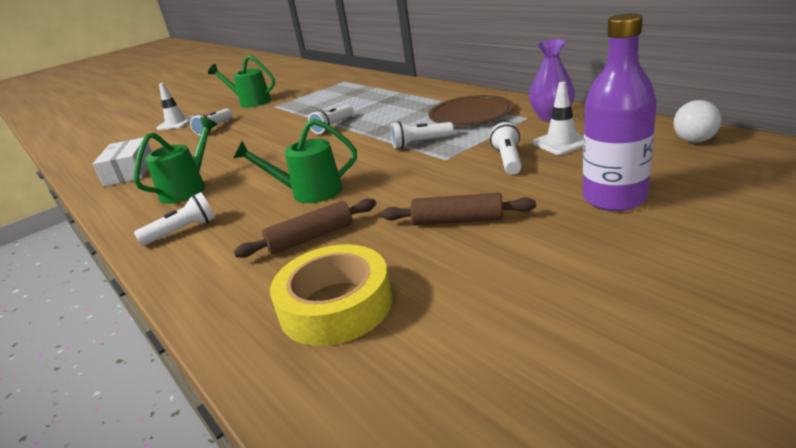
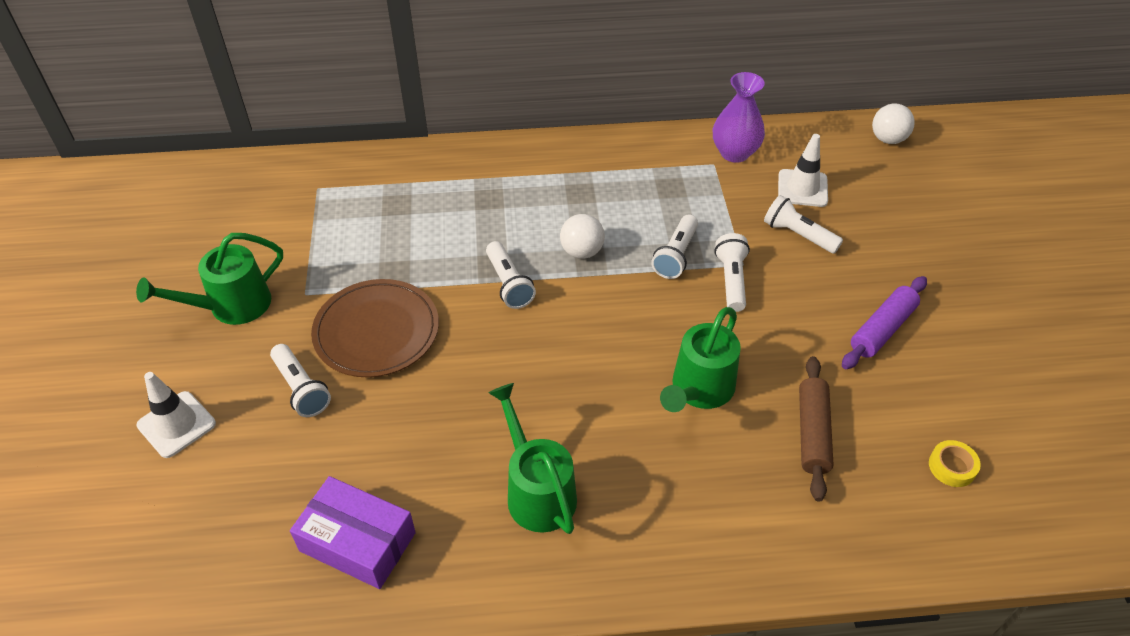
camera: 60 degrees left, 20 degrees up
(130, 172) = (357, 542): white box -> purple box
(183, 231) = (674, 531): white flashlight -> white flashlight (731, 280)
(336, 305) = (952, 467): yellow tape -> yellow tape, size x0.42
(384, 127) = (582, 251): none -> white ball
(458, 221) = (882, 329): brown rolling pin -> purple rolling pin
(470, 114) = (647, 184): brown plate -> brown plate (376, 331)
(614, 198) = (935, 237): purple bottle -> none

